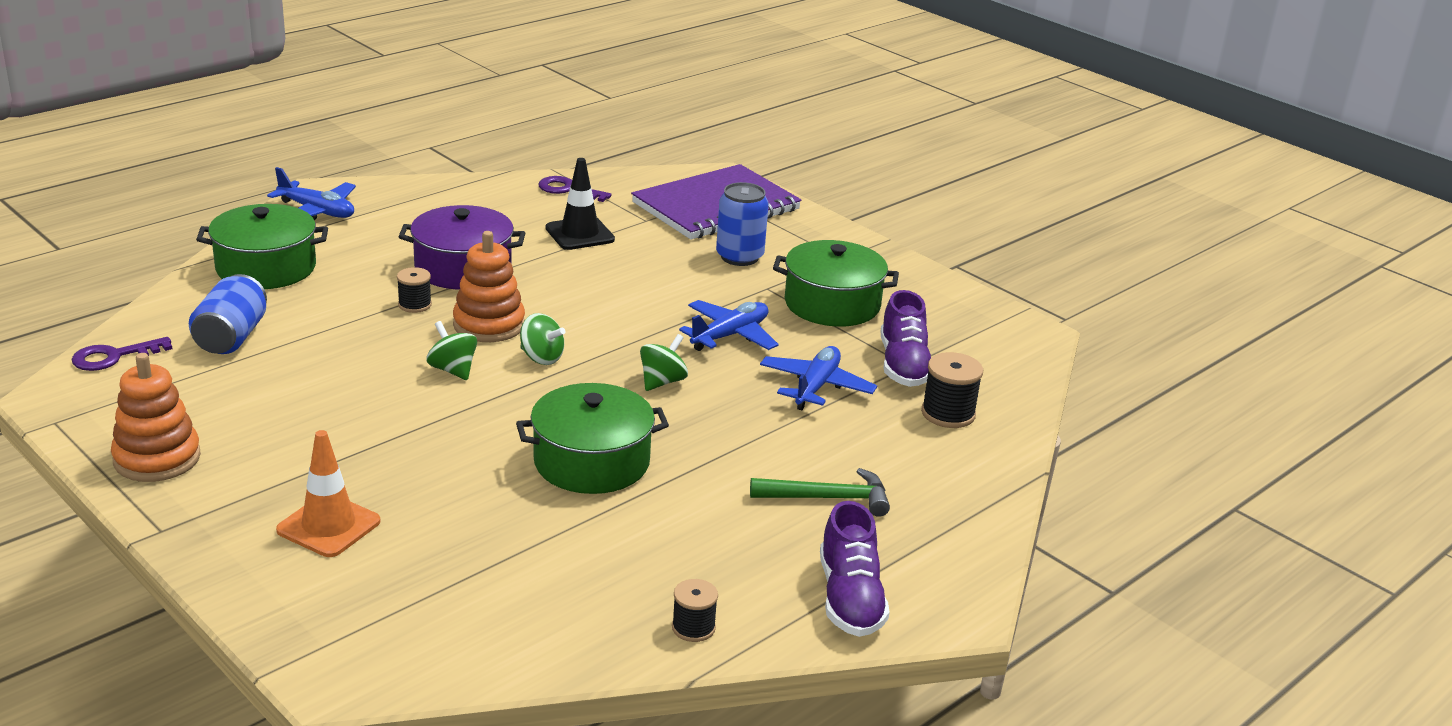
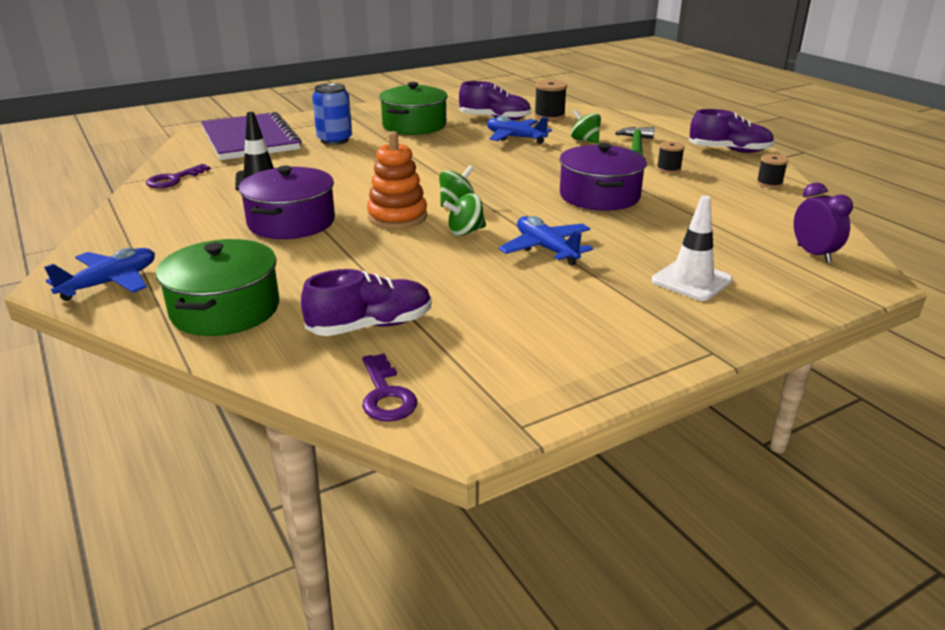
camera: 75 degrees left, 0 degrees up
(157, 458) = (596, 359): orange stacking toy -> none
(231, 337) = (371, 326): blue can -> purple shoe
(328, 526) = (691, 280): orange traffic cone -> white traffic cone
(414, 637) = (813, 254): none -> purple clock
(415, 305) = (348, 242): black spool -> black spool (668, 169)
(591, 462) = (599, 196): green pot -> purple pot
(662, 382) = (500, 171): green spinning top -> green spinning top (585, 140)
(730, 335) = (444, 151): blue plane -> blue plane (546, 249)

